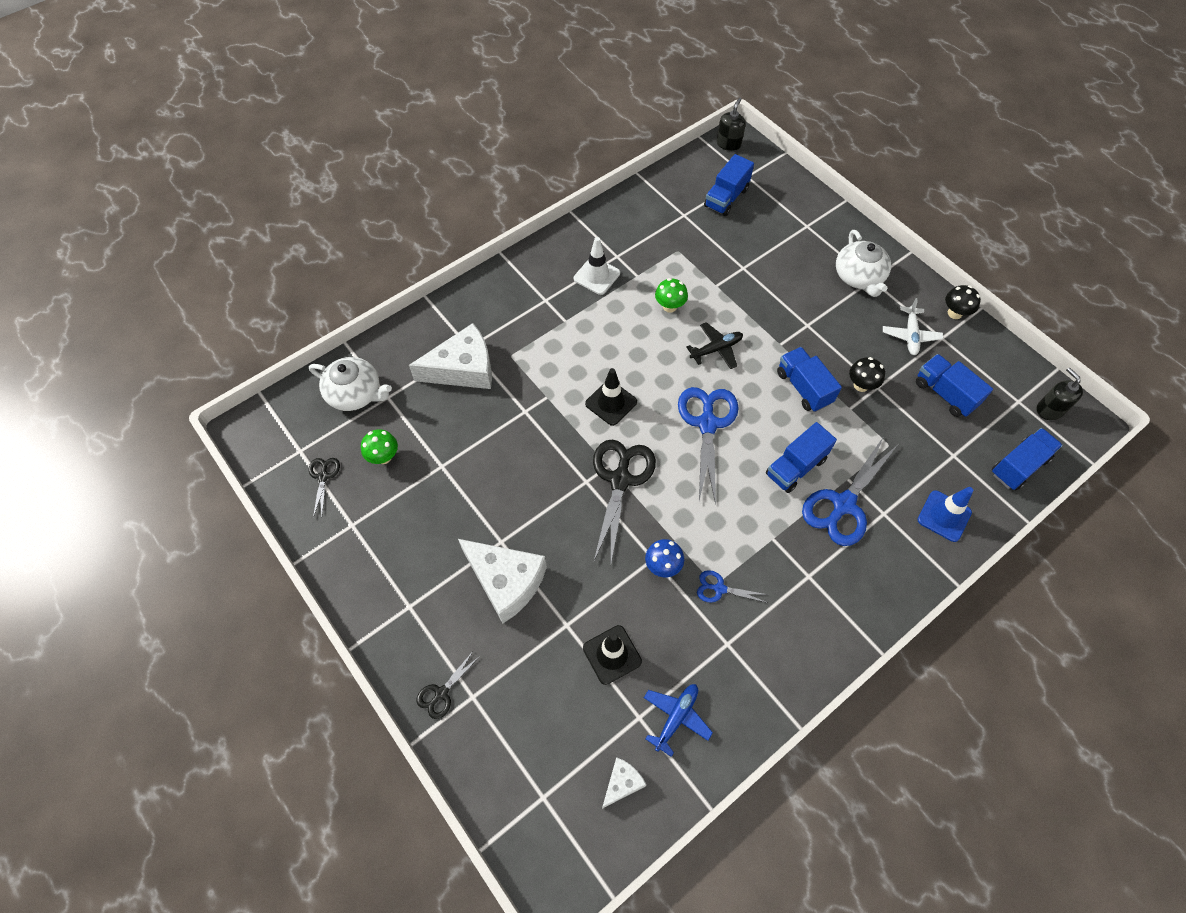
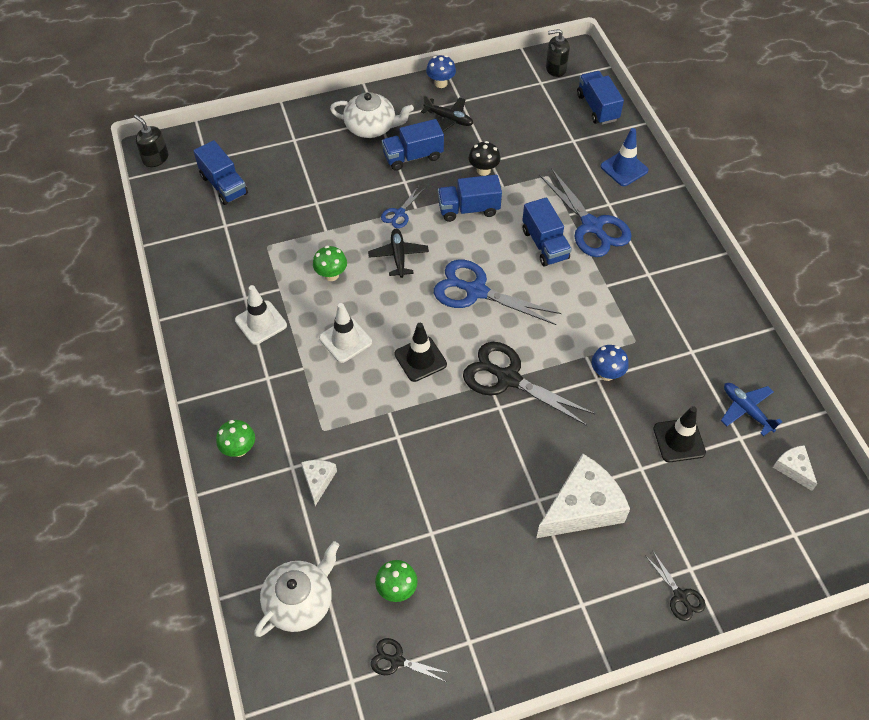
camera: 70 degrees left, 5 degrees down
(463, 369) = (318, 480): white cheese -> white cheese, size x0.49
(472, 306) = (239, 449): none -> green mushroom
(606, 340) = (345, 340): none -> white traffic cone
(719, 589) = (641, 339): blue scissors -> blue scissors (399, 213)
(910, 335) = (449, 119): white plane -> black plane
(945, 393) = (515, 122): blue truck -> blue truck (413, 156)
(954, 313) = (441, 83): black mushroom -> blue mushroom

